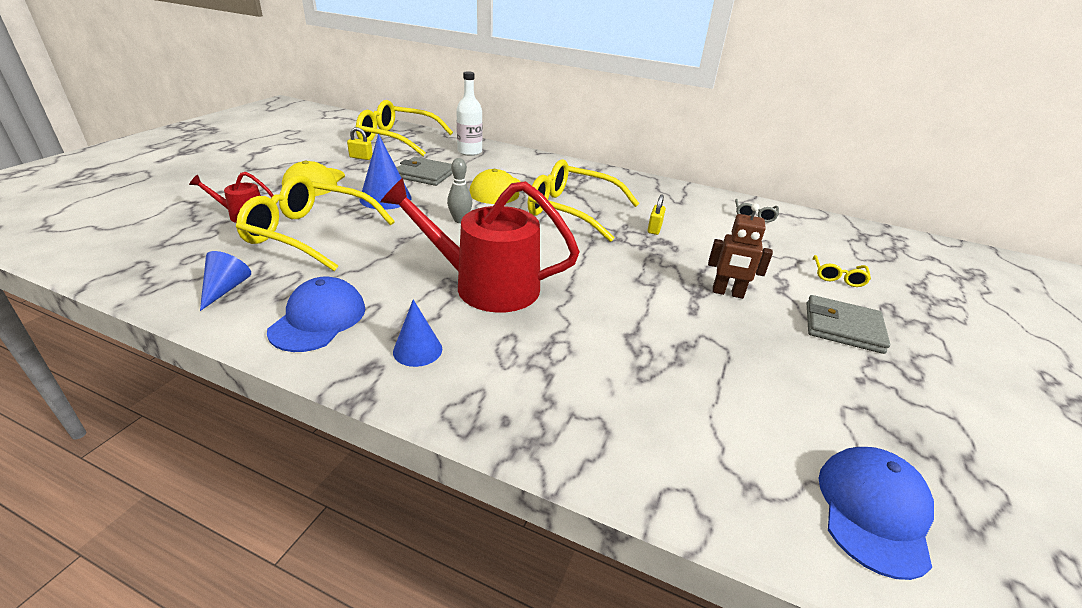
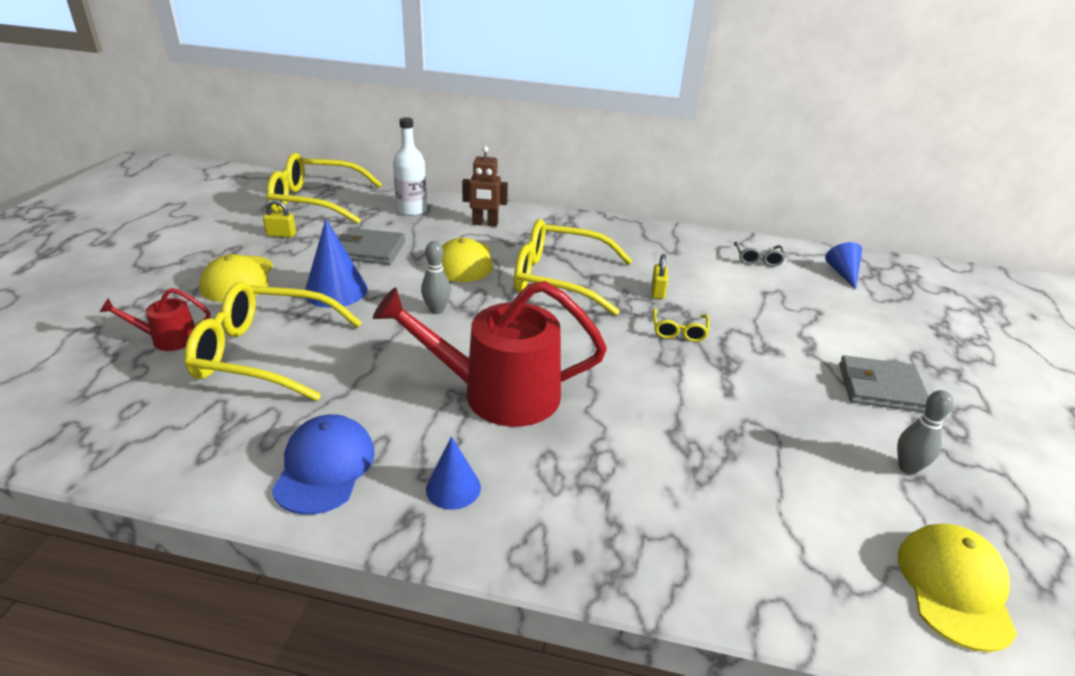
camera: 10 degrees left, 0 degrees up
(225, 289) = (195, 445): blue cone -> blue cone (843, 273)
(727, 293) = (757, 363): brown robot -> brown robot (485, 224)
(837, 277) = (861, 326): yellow glasses -> yellow glasses (679, 331)
(852, 397) = (908, 468): none -> grey bowling pin
(873, 511) = (954, 587): blue cap -> yellow cap

